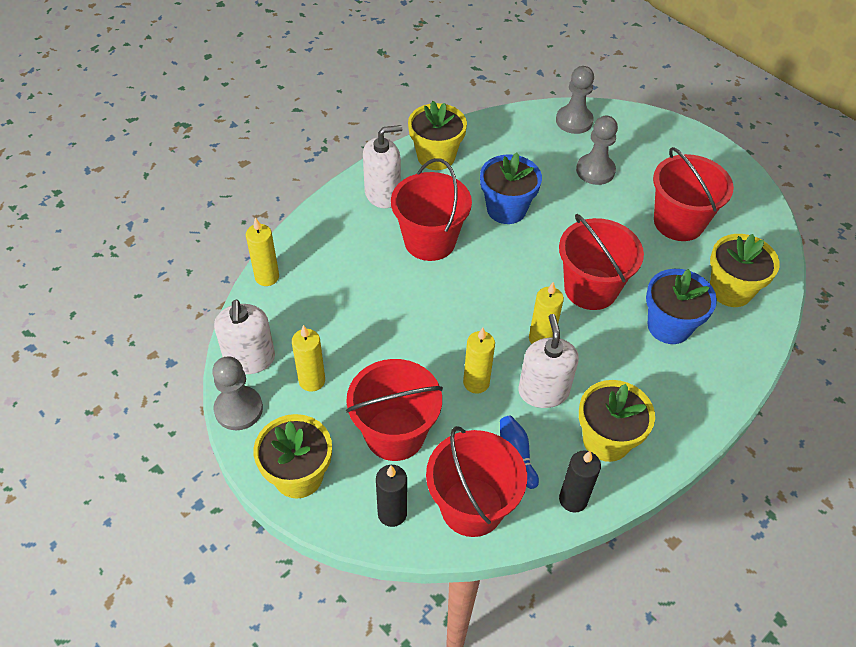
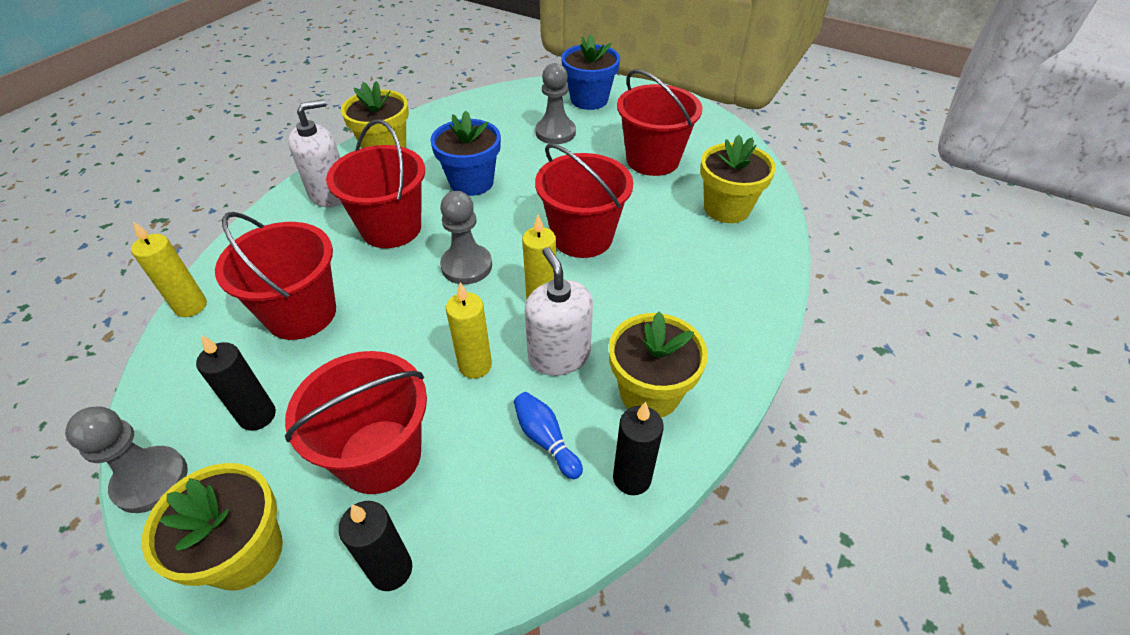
camera: 15 degrees left, 5 degrees down
(250, 359) = (168, 409): white soap dispenser -> none
(312, 381) = (257, 416): yellow candle -> black candle
(472, 507) = (502, 526): red bucket -> red bucket (301, 313)
(574, 121) = (522, 97): grey pawn -> grey pawn (466, 266)
(669, 326) = (677, 255): blue flower pot -> blue flower pot (589, 100)

